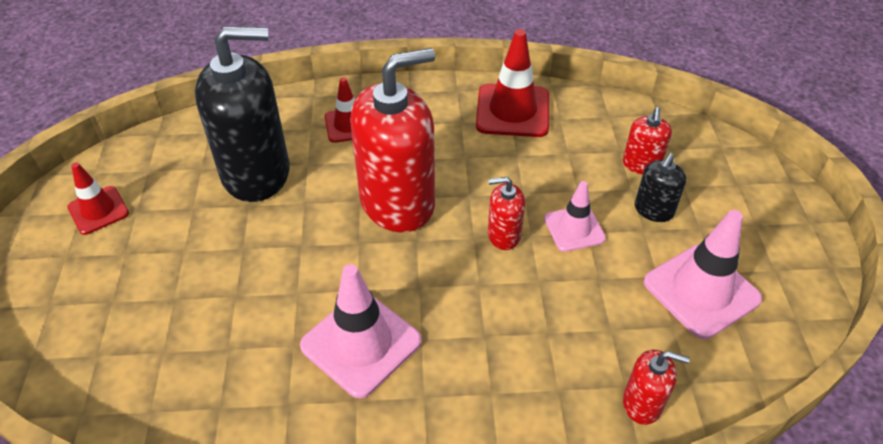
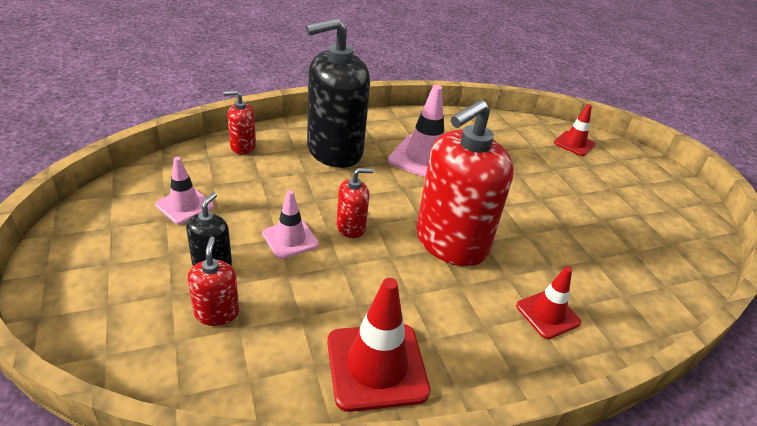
camera: 160 degrees right, 10 degrees down
(98, 210) = (664, 210): red traffic cone -> red traffic cone (574, 144)
(256, 173) = (585, 252): black soap dispenser -> black soap dispenser (334, 151)
(701, 291) = (184, 205): pink traffic cone -> pink traffic cone, size x0.61

